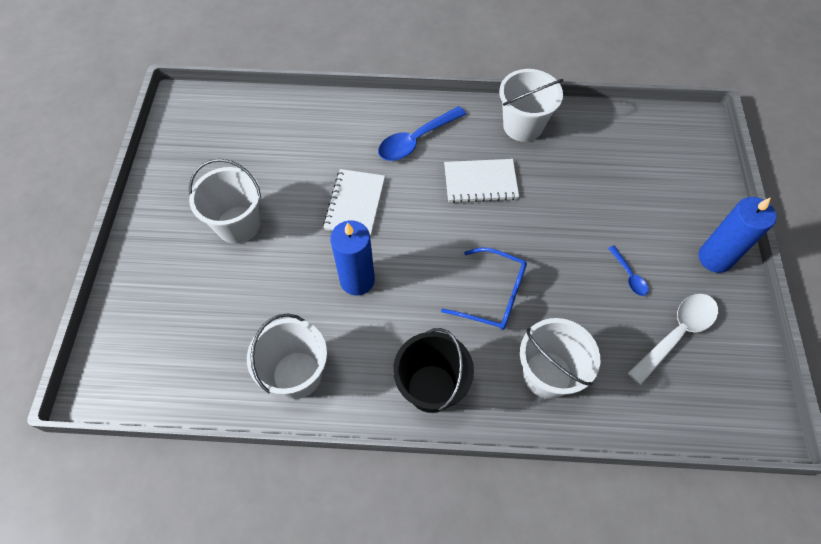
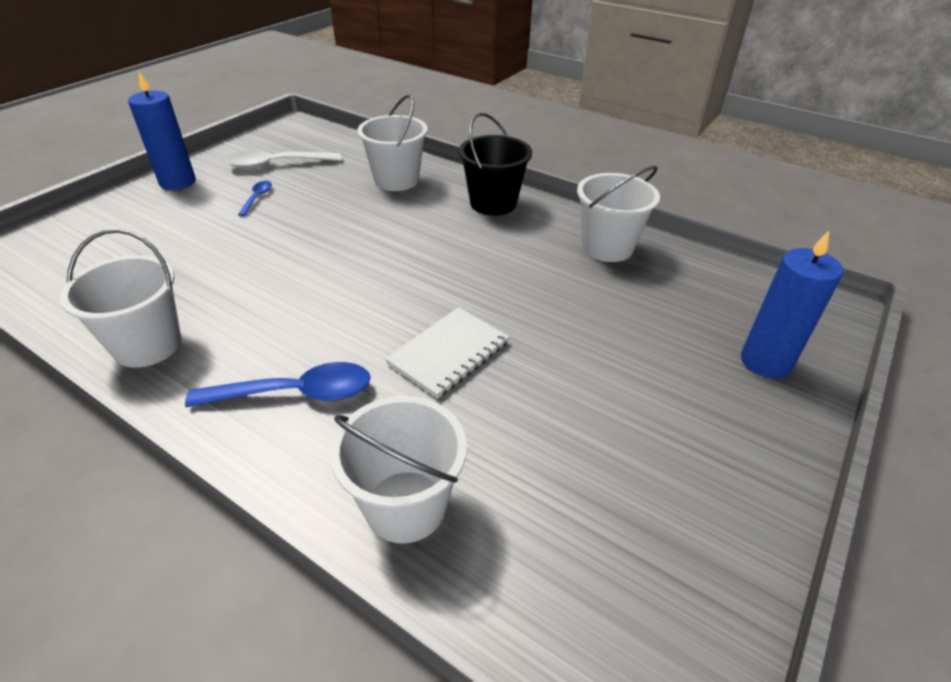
camera: 150 degrees left, 20 degrees down
(238, 225) = (622, 396): white bucket -> white bucket (405, 506)
(357, 280) = (503, 285): blue candle -> blue candle (765, 362)
(480, 182) = (280, 311): white notebook -> none
(493, 295) = (383, 228): blue glasses -> none

